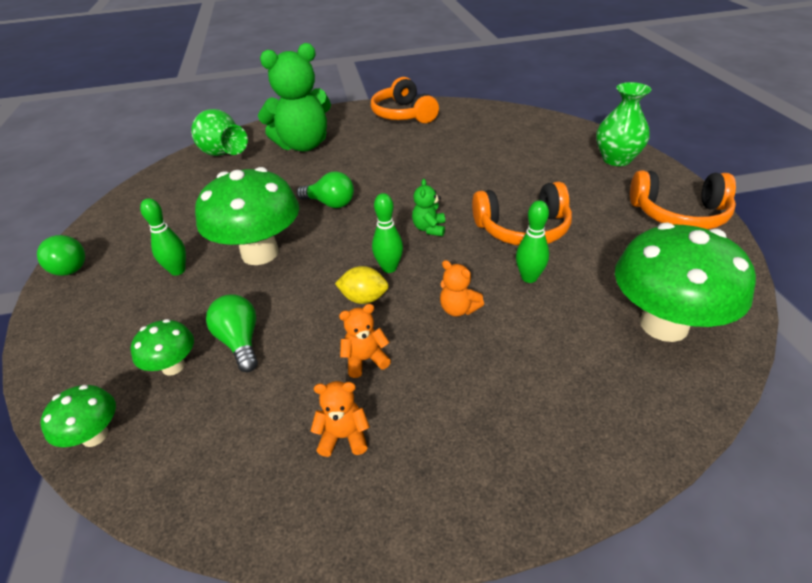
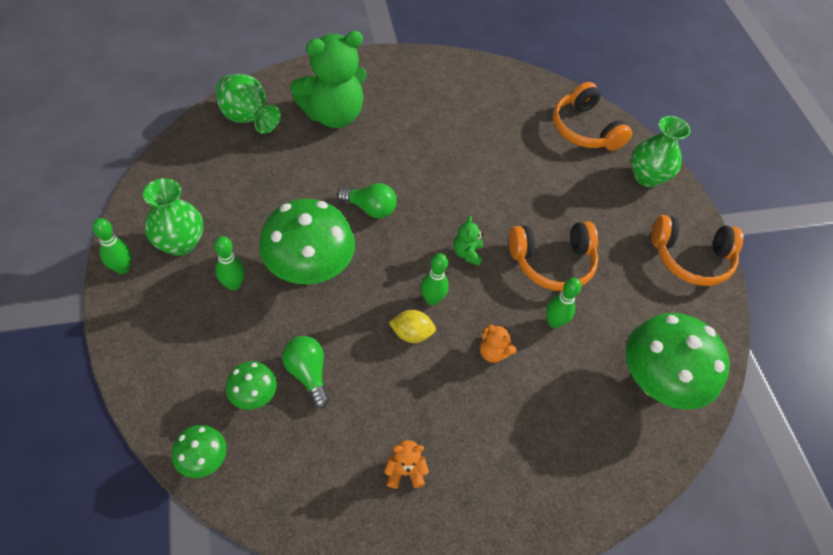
camera: 10 degrees left, 15 degrees up
(69, 266) = (122, 268): green light bulb -> green bowling pin
(133, 243) = (180, 243): none -> green vase
(365, 360) = (416, 400): orange teddy bear -> none
(403, 114) = (437, 77): orange headphones -> orange headphones (585, 129)

